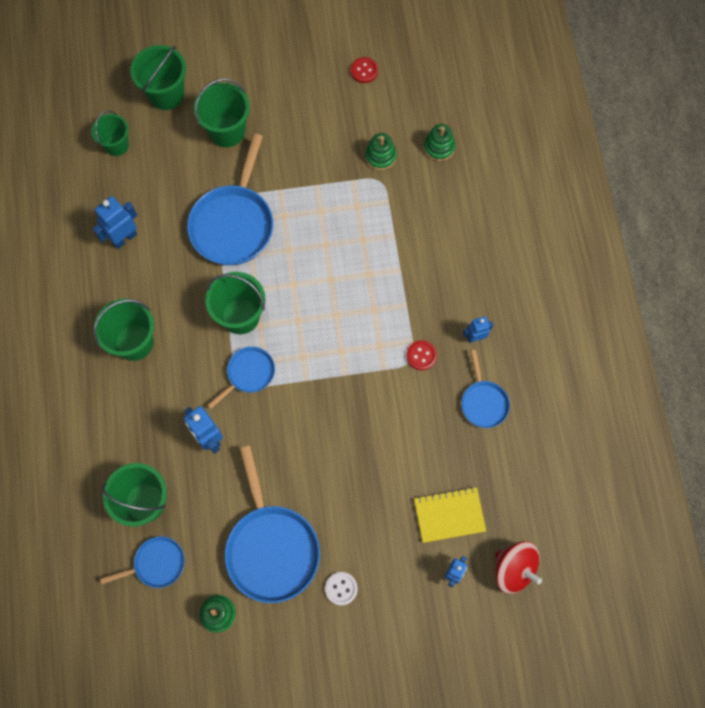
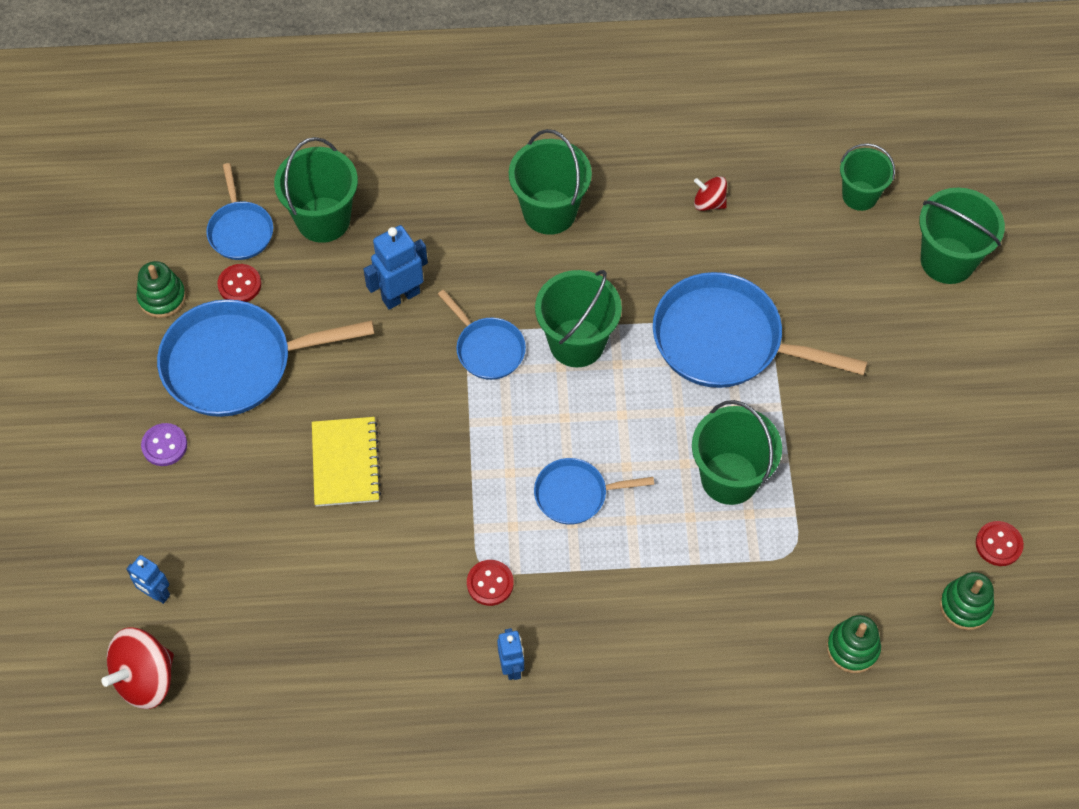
camera: 95 degrees right, 10 degrees down
(124, 238) = (709, 203): blue robot -> red spinning top
(204, 556) = (239, 285): none -> red button
(227, 131) = (883, 339): green bucket -> green bucket (729, 478)
(341, 588) = (164, 445): white button -> purple button
(380, 156) = (837, 555): green stacking toy -> green stacking toy (965, 606)
(449, 515) = (240, 597): yellow notebook -> yellow notebook (346, 463)
(483, 402) = (405, 666): blue pan -> blue pan (576, 494)

